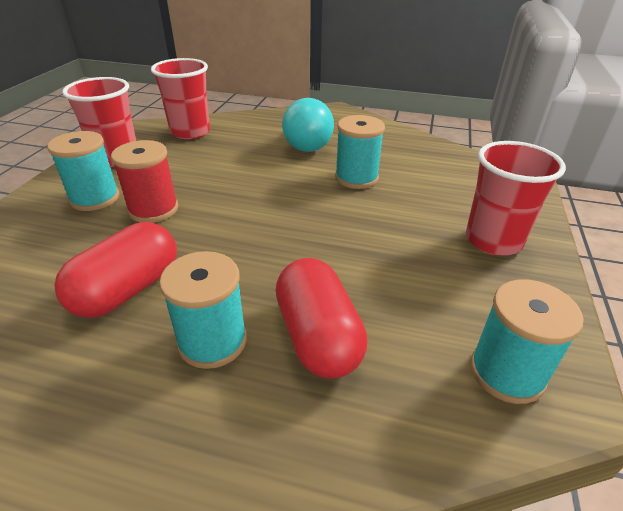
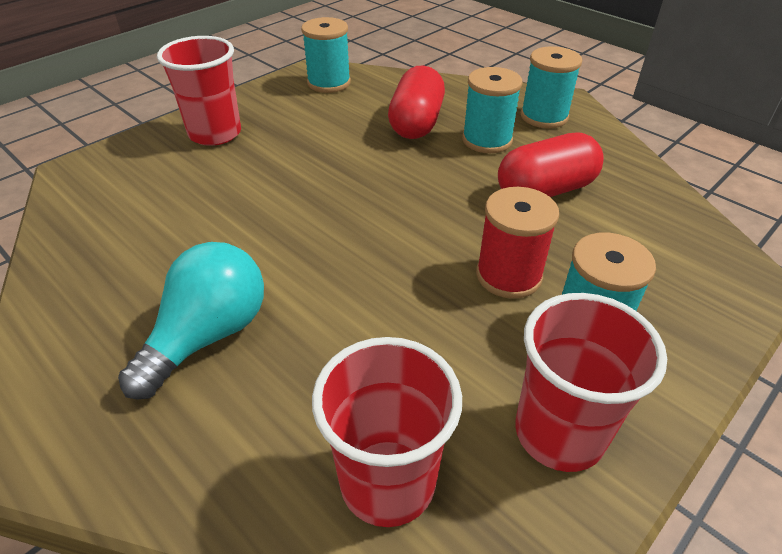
camera: 150 degrees left, 5 degrees up
(356, 178) = (231, 236): turquoise spool -> turquoise spool (544, 116)

